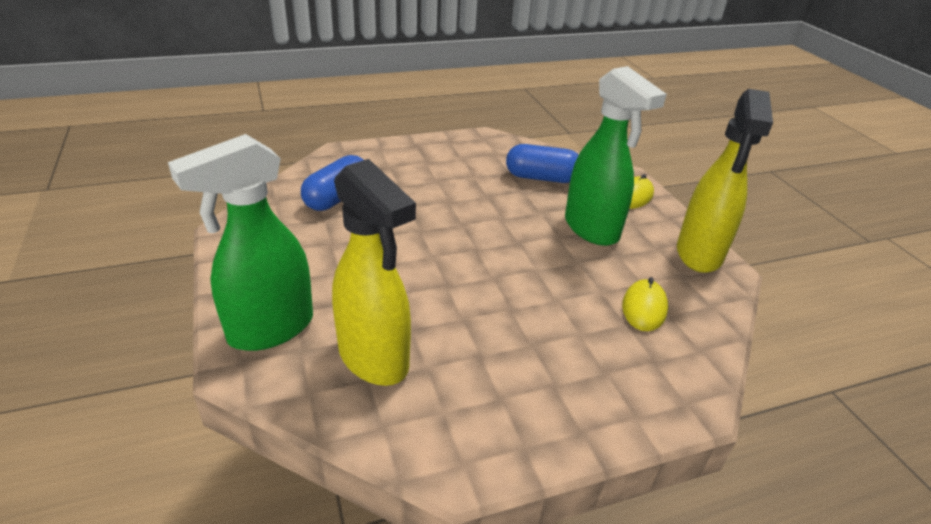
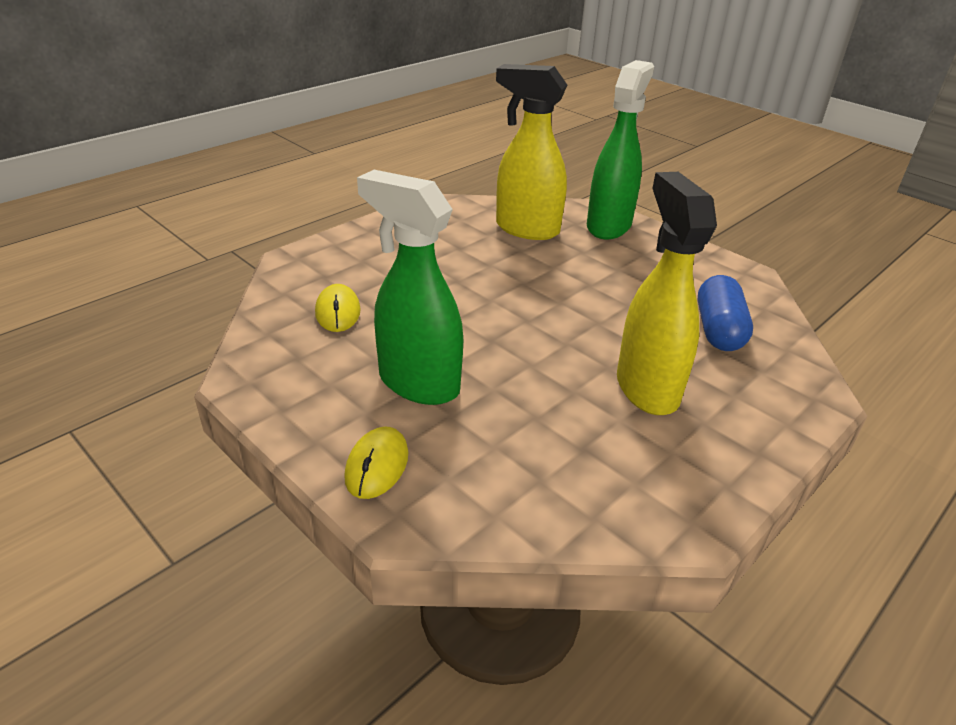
camera: 155 degrees right, 0 degrees up
(541, 178) = (528, 452): blue capsule -> none
(699, 254) = (275, 390): yellow spray bottle -> yellow spray bottle (646, 388)

